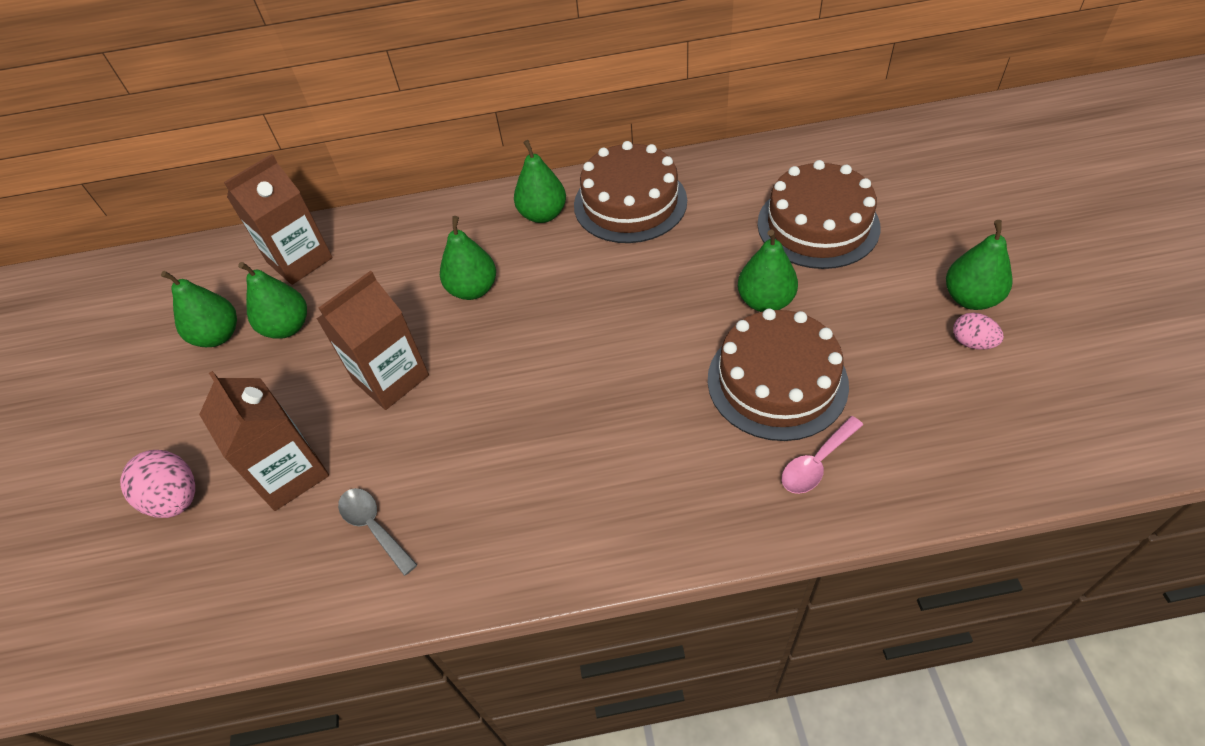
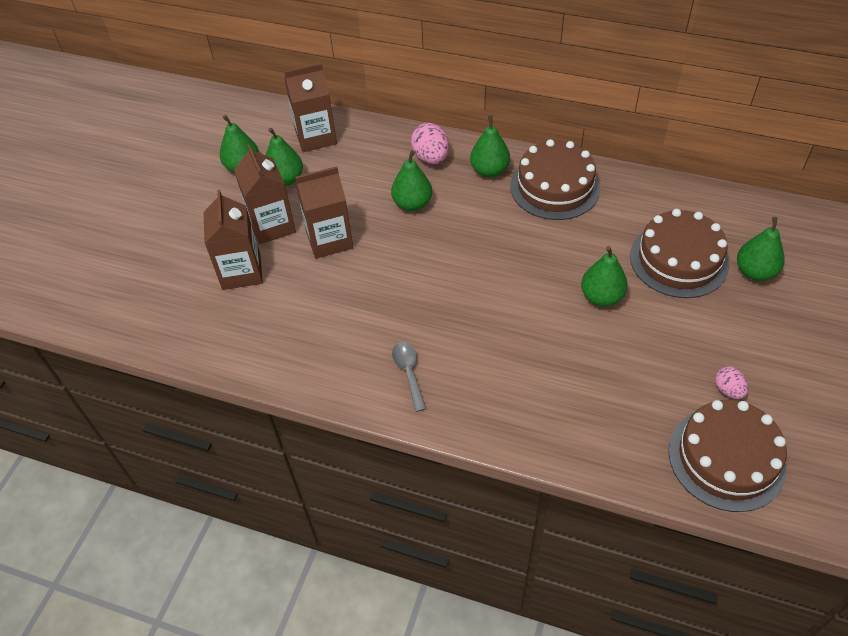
camera: 25 degrees right, 0 degrees up
(176, 499) = (173, 257): pink egg -> pink egg (431, 157)
(301, 393) = (272, 225): none -> brown carton
(374, 527) = (271, 325): grey spoon -> grey spoon (409, 373)
(777, 381) = (571, 353): brown cake -> brown cake (726, 458)
(816, 463) = (560, 415): pink spoon -> none
(970, 298) = (752, 360): green pear -> green pear (755, 272)

